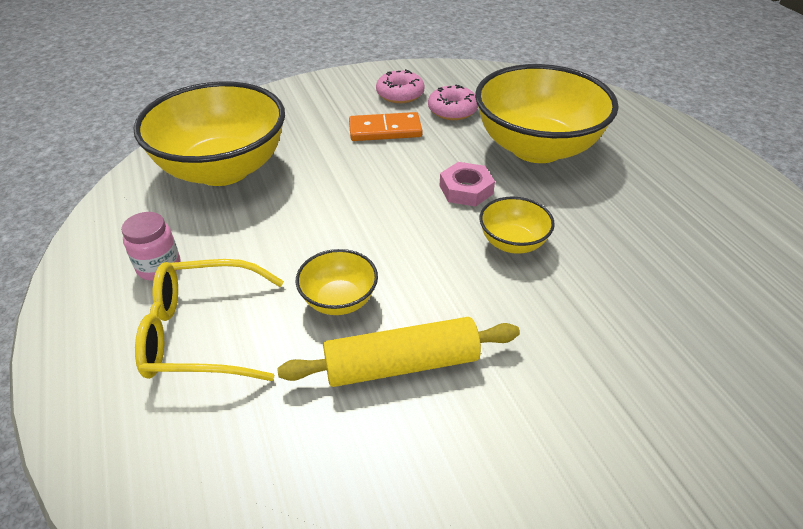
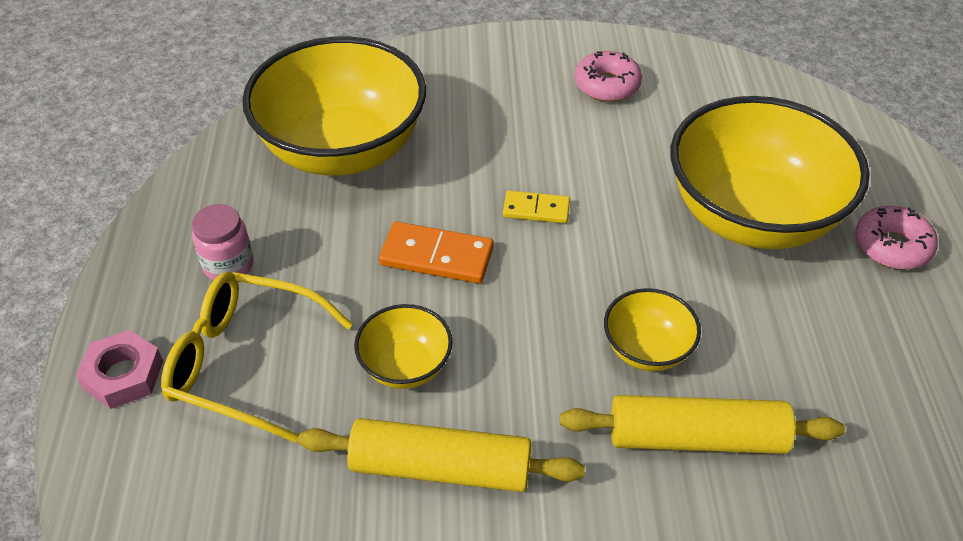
camera: 20 degrees right, 5 degrees up
(385, 130) = (562, 139): orange domino -> orange domino (436, 256)
(388, 175) = (536, 209): none -> yellow domino
(452, 110) = (665, 128): pink donut -> pink donut (892, 246)
(466, 189) = (625, 256): pink nut -> pink nut (123, 375)
(578, 289) = (696, 438): none -> yellow rolling pin

